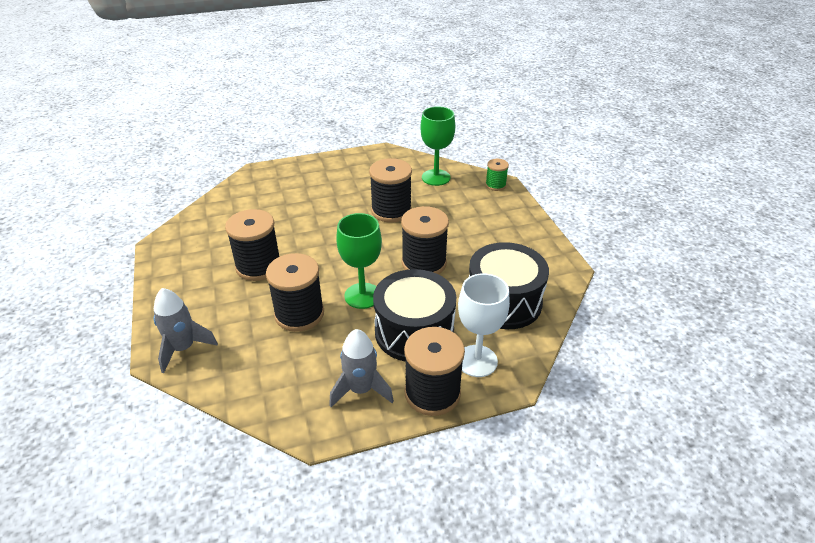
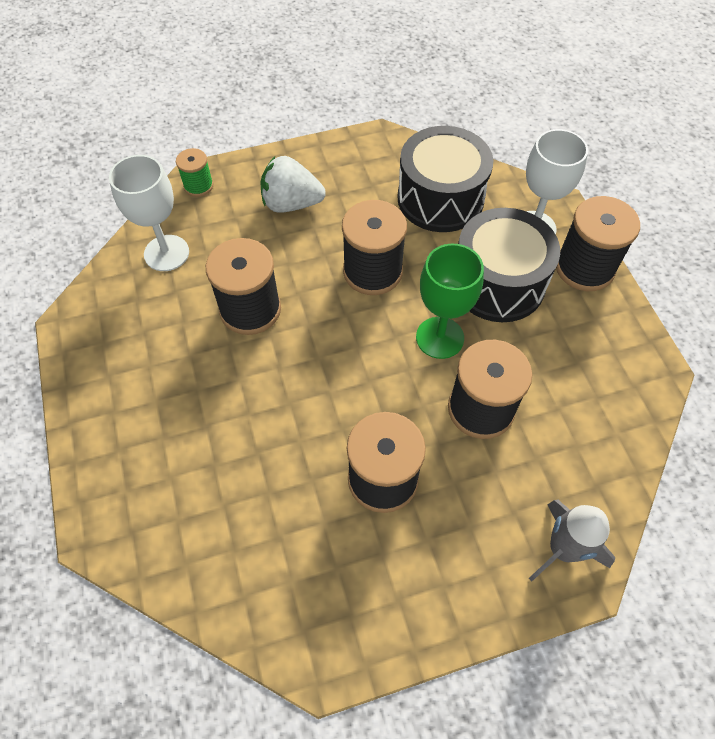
camera: 90 degrees left, 20 degrees up
(361, 390) = (592, 332): grey rocket -> none
(436, 177) = (166, 253): green goblet -> white goblet
(485, 224) = (291, 204): none -> white strawberry

